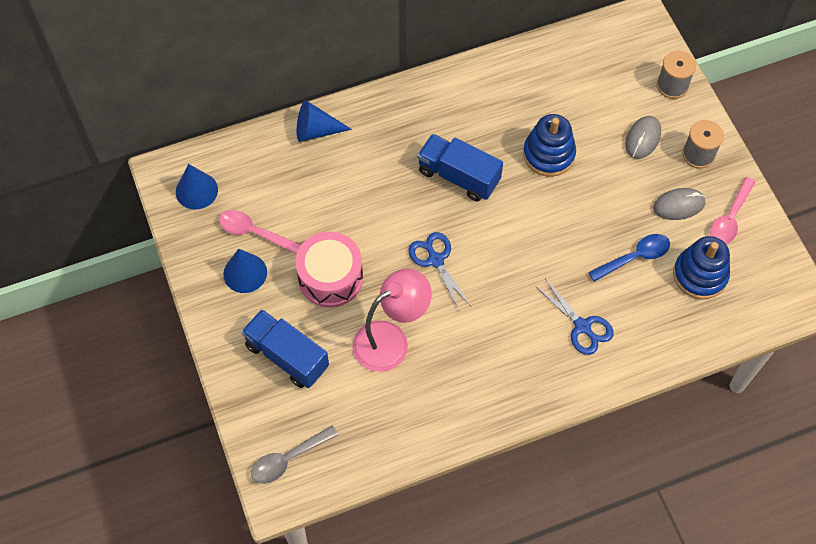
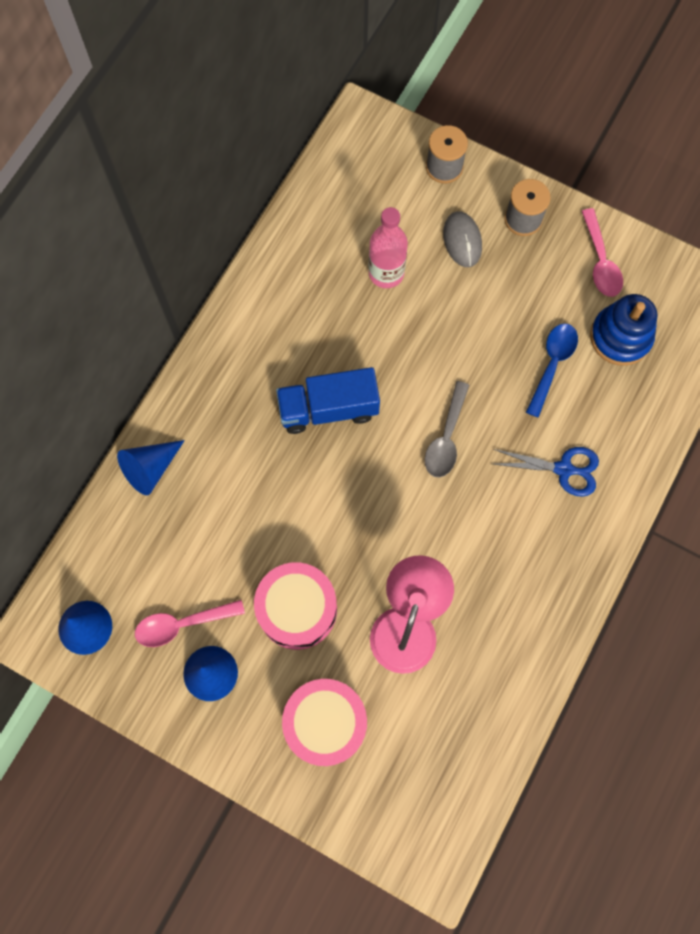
camera: 40 degrees left, 10 degrees up
(287, 356) = (325, 723): blue truck -> pink drum
(288, 459) = (416, 824): grey spoon -> grey spoon (446, 438)
(435, 260) = (379, 511): blue scissors -> none
(548, 154) = (392, 322): blue stacking toy -> none
(572, 123) = (386, 273): none -> pink bottle
(679, 205) = (547, 283): grey mouse -> none

